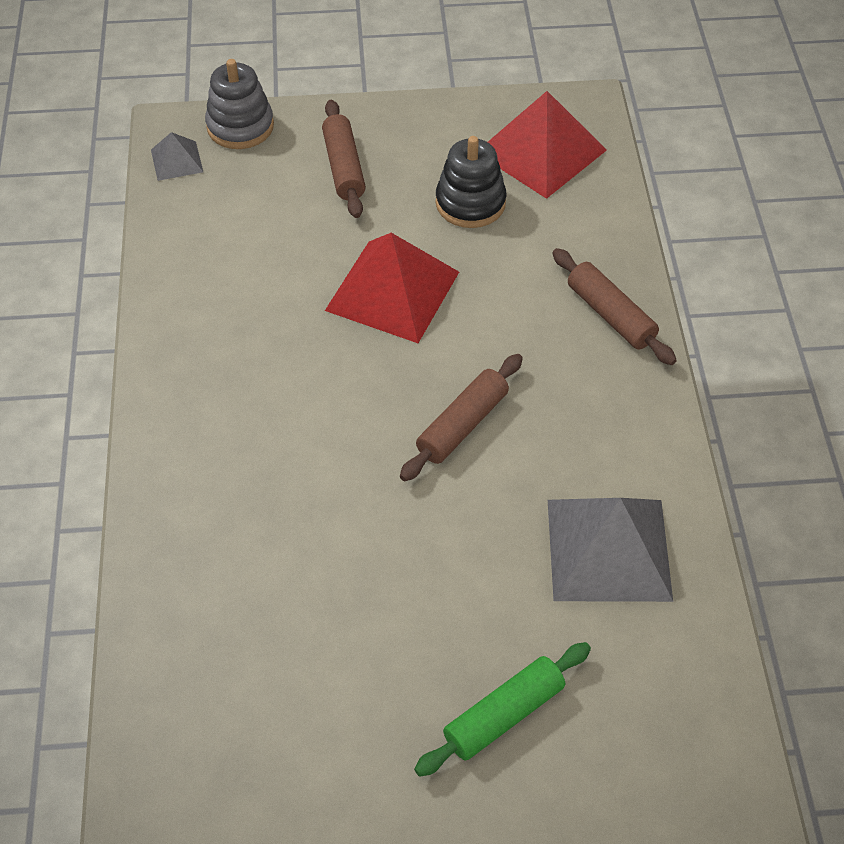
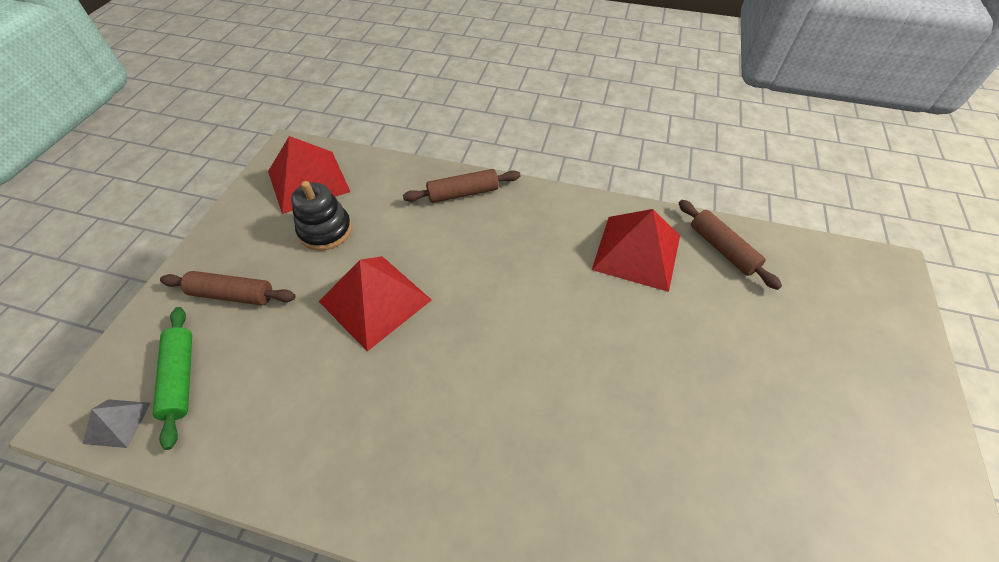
camera: 70 degrees left, 0 degrees up
(240, 126) = (124, 356): grey stacking toy -> none
(462, 425) = (515, 296): brown rolling pin -> brown rolling pin (722, 249)
(503, 715) = (750, 346): green rolling pin -> green rolling pin (181, 378)
(608, 549) = (636, 252): grey pyramid -> red pyramid

